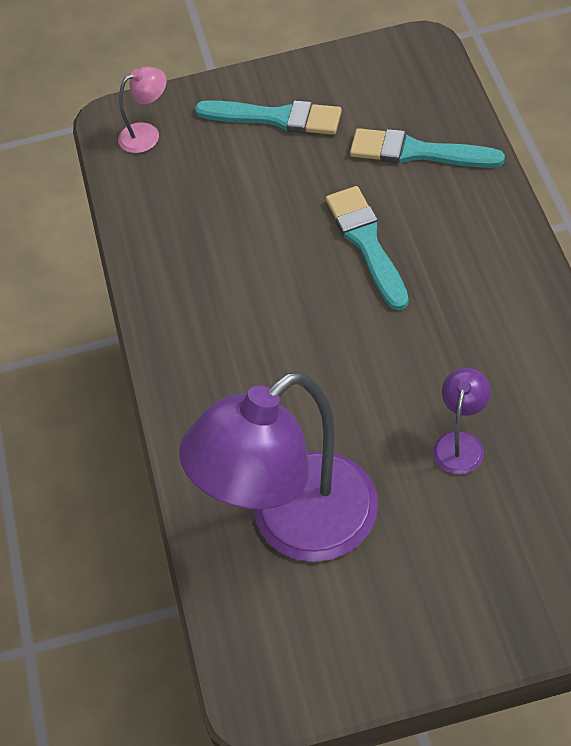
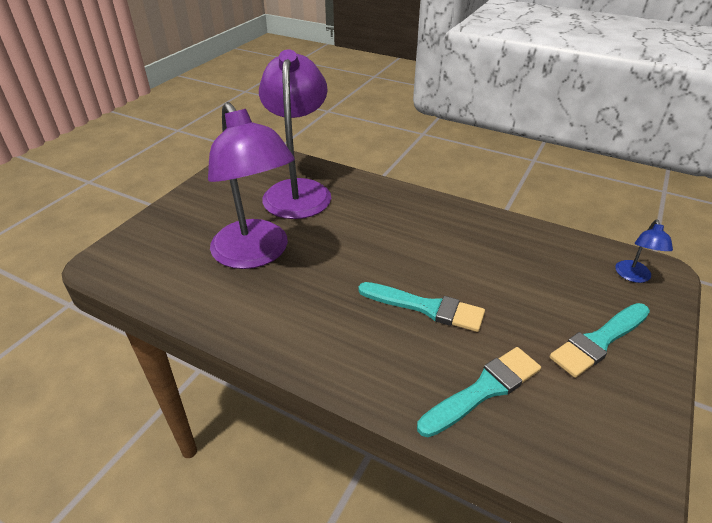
camera: 125 degrees right, 15 degrees down
(147, 134) = (633, 276): pink lamp -> blue lamp
(461, 443) = (256, 254): purple lamp -> purple lamp, size x2.44

